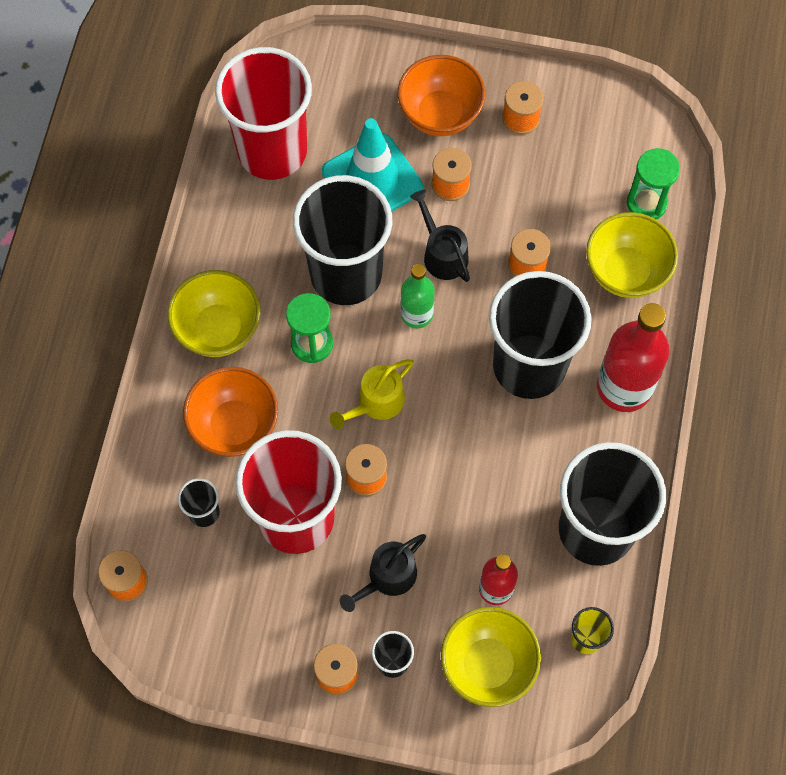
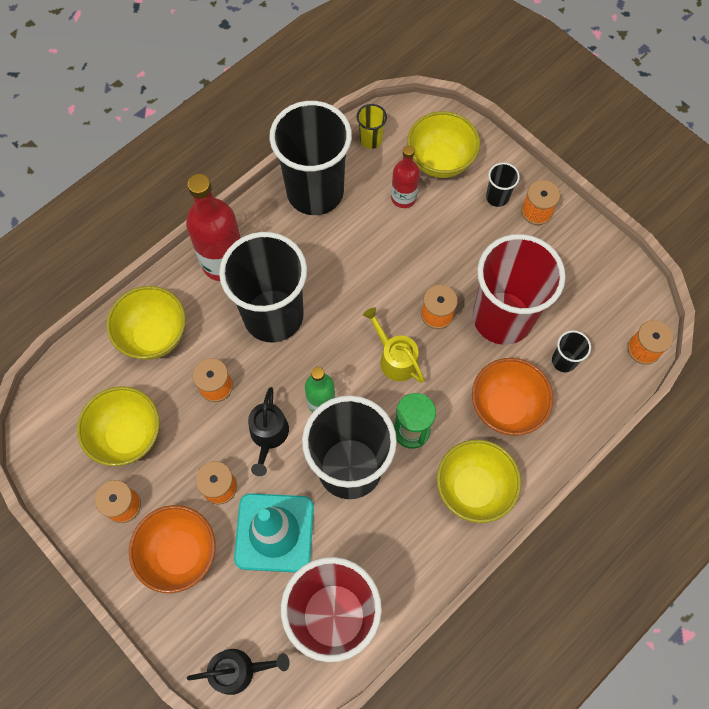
camera: 145 degrees left, 0 degrees up
(376, 402) = (395, 358): yellow watering can -> yellow watering can turned 120 degrees counterclockwise
(387, 577) = (466, 245): black watering can -> black watering can (238, 670)
(568, 173) = (128, 435): none -> yellow bowl
(646, 203) = (95, 374): green hourglass -> none

